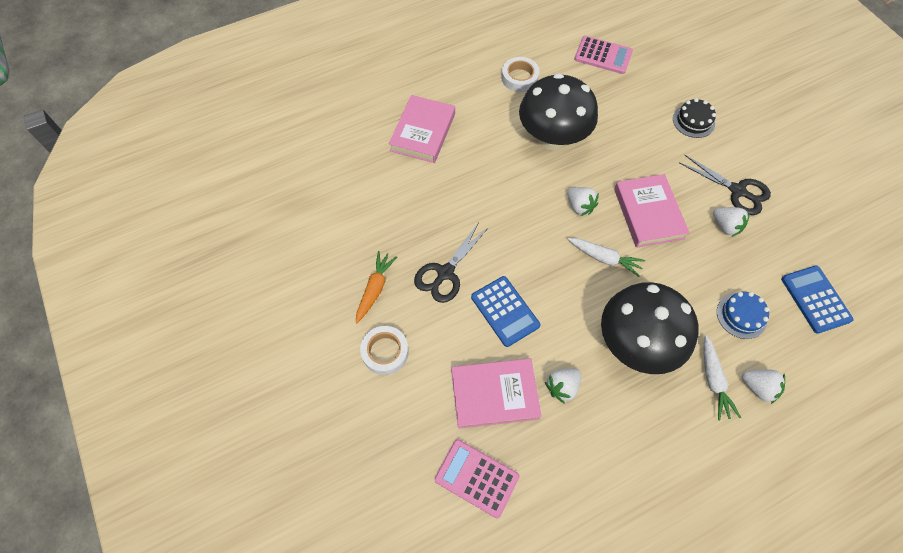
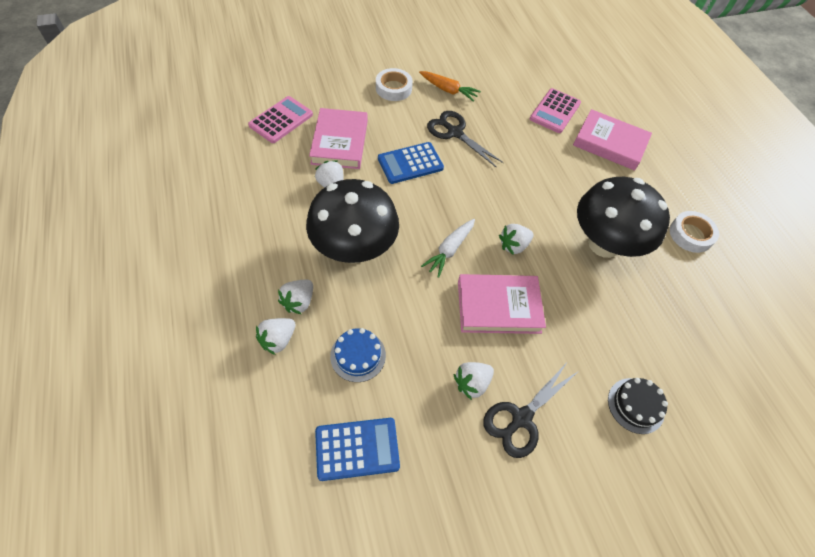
camera: 95 degrees right, 5 degrees down
(603, 55) = (740, 331): pink calculator -> pink calculator (555, 111)
(713, 380) = (299, 302): white carrot -> white strawberry

